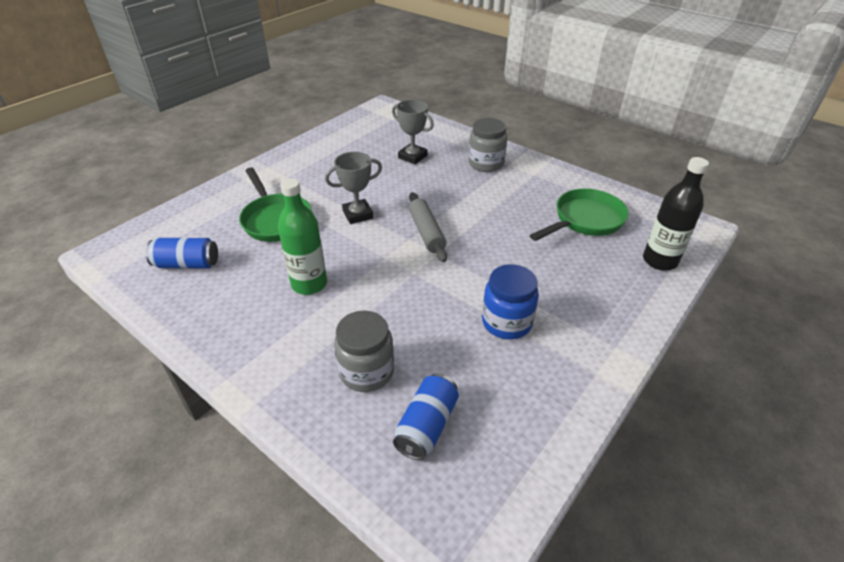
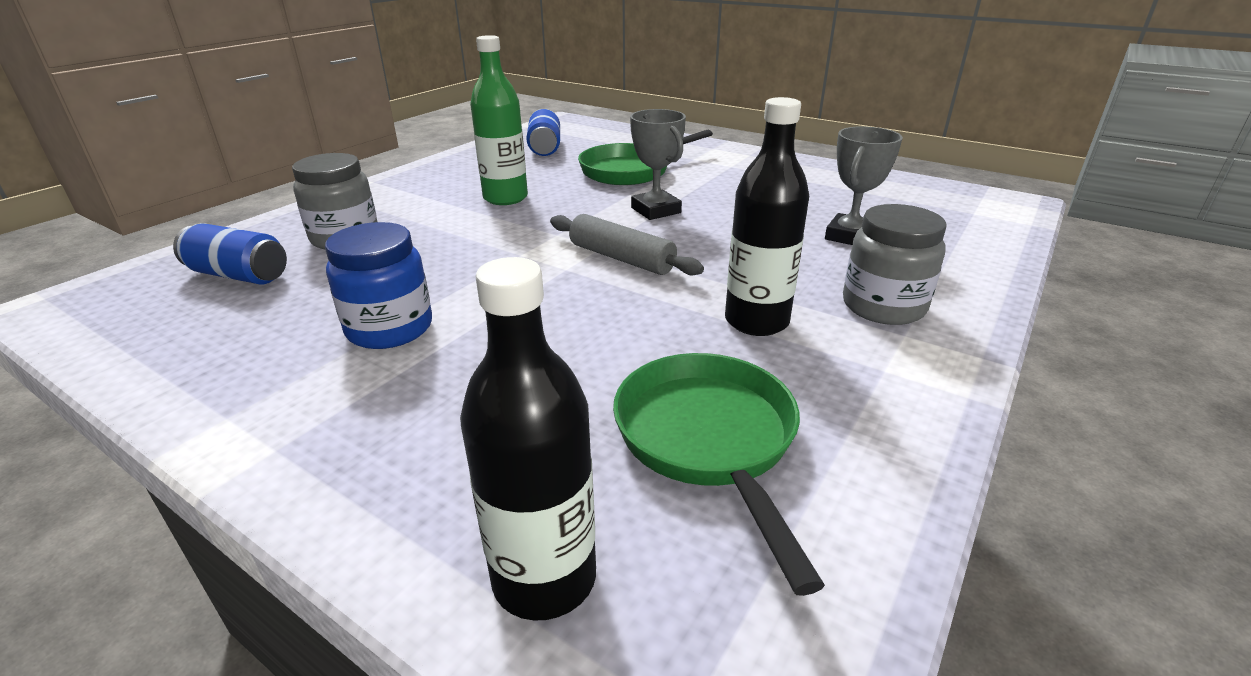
camera: 85 degrees right, 10 degrees down
(426, 232) = (621, 258): grey rolling pin -> grey rolling pin turned 60 degrees clockwise
(498, 197) = (756, 321): none -> black bottle
(585, 220) = (709, 441): green pan -> green pan turned 150 degrees counterclockwise

